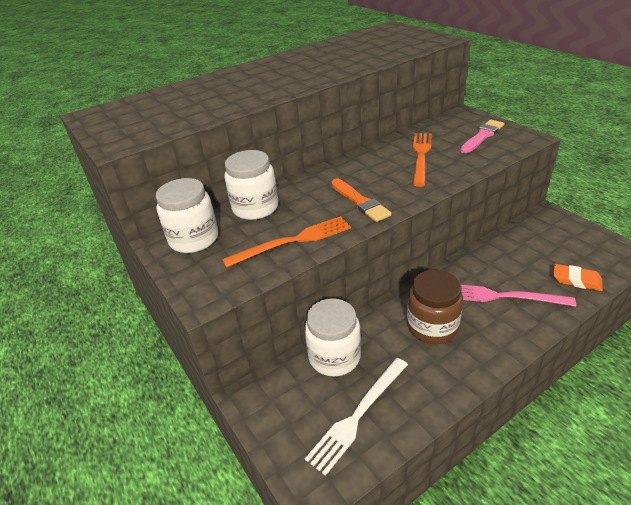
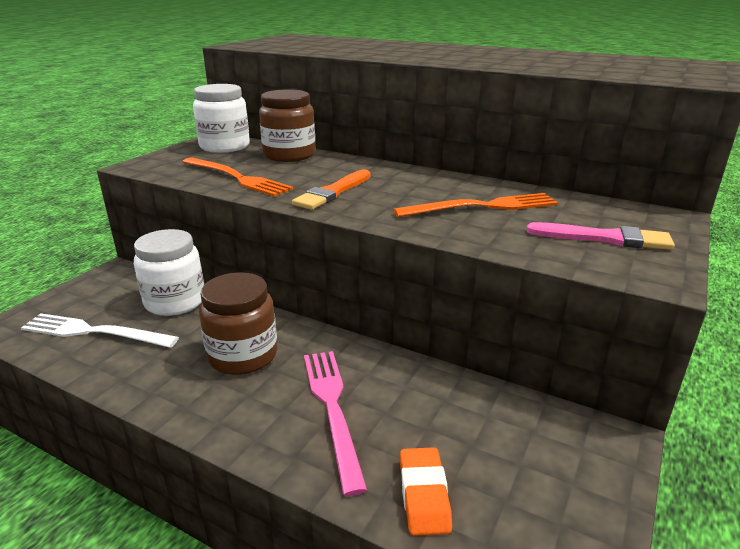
camera: 60 degrees right, 10 degrees down
(255, 208) = (289, 155): white jar -> brown jar

